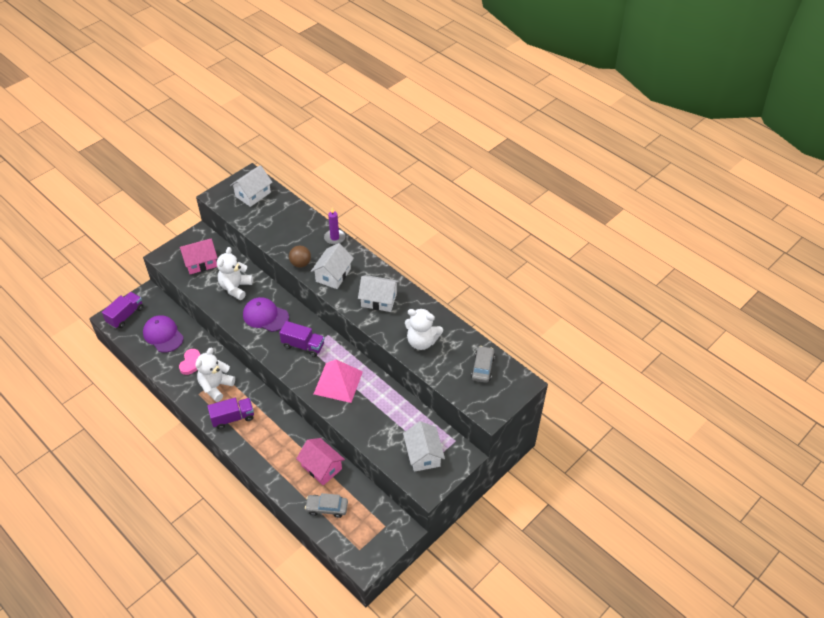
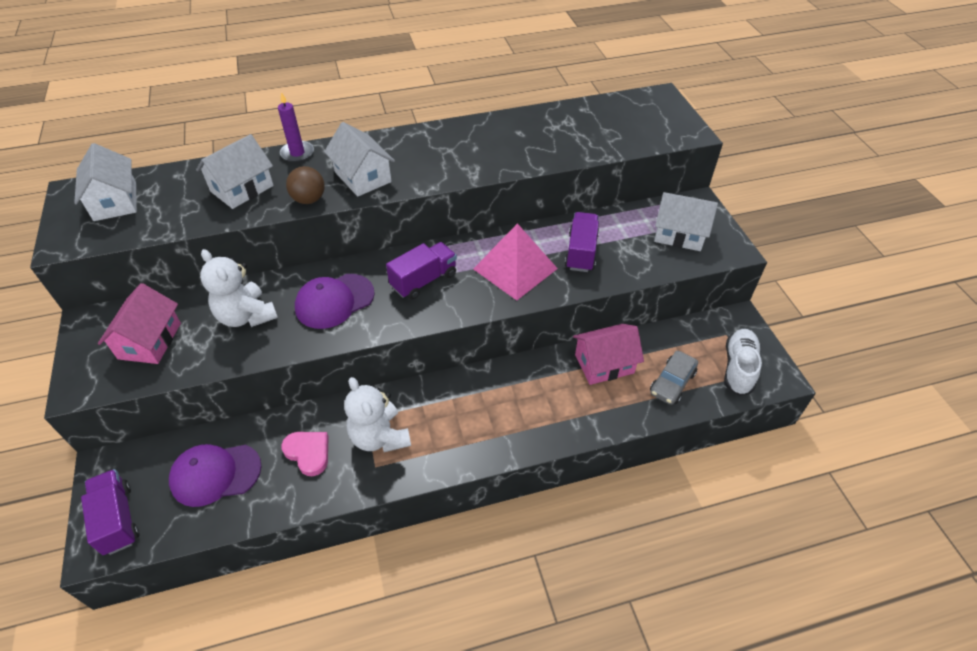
camera: 60 degrees left, 0 degrees up
(233, 418) = (454, 436): purple truck -> purple truck (581, 252)
(359, 541) = (738, 368): none -> white shoe
(379, 300) = (446, 153): white house -> white house (242, 188)
(422, 341) = (544, 143): white teddy bear -> none
(482, 368) = (619, 114): grey car -> none

